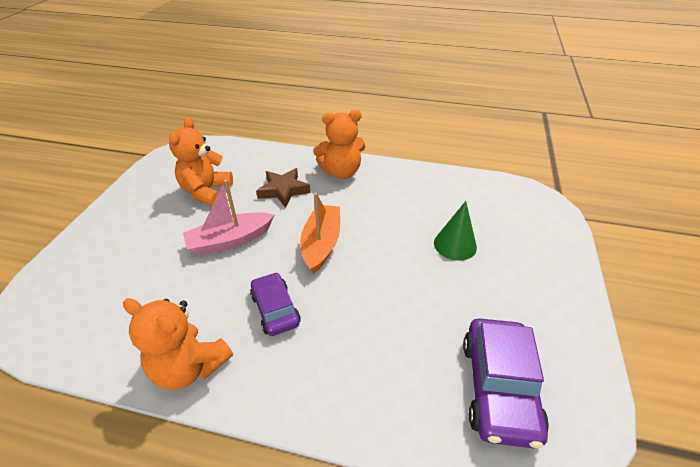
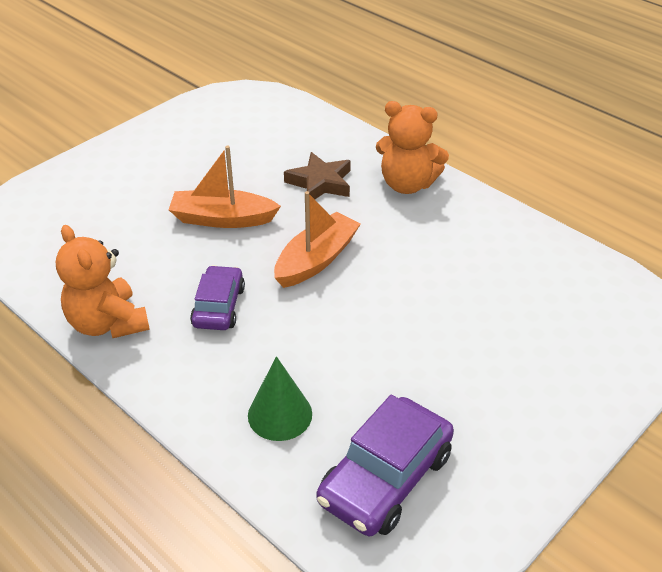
camera: 30 degrees right, 0 degrees up
(206, 192) = (234, 155): orange teddy bear -> none
(230, 240) = (222, 219): pink boat -> orange boat
(455, 245) = (474, 322): green cone -> green cone (280, 414)

